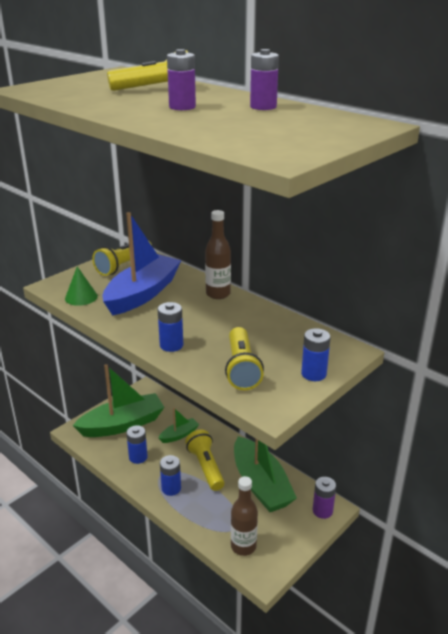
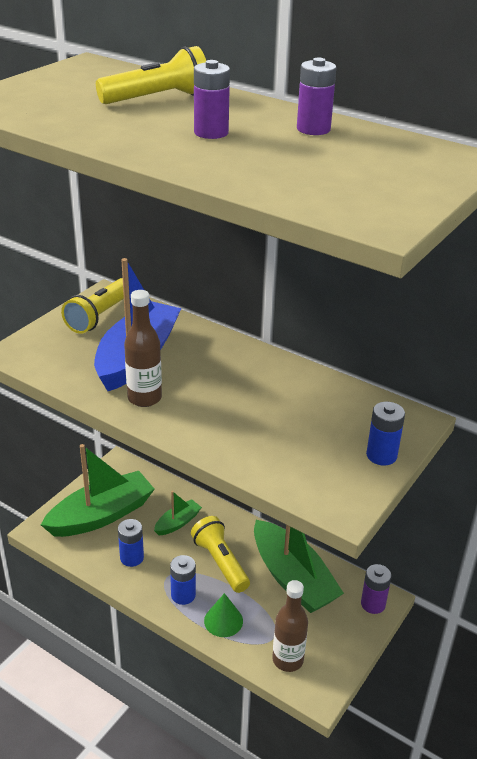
camera: 10 degrees left, 5 degrees up
(81, 297) = (58, 367): green cone -> green cone (223, 621)
(171, 345) = (197, 429): blue battery -> none
(218, 294) = (234, 351): brown bottle -> brown bottle (144, 398)
(241, 369) = (293, 455): yellow flashlight -> none

